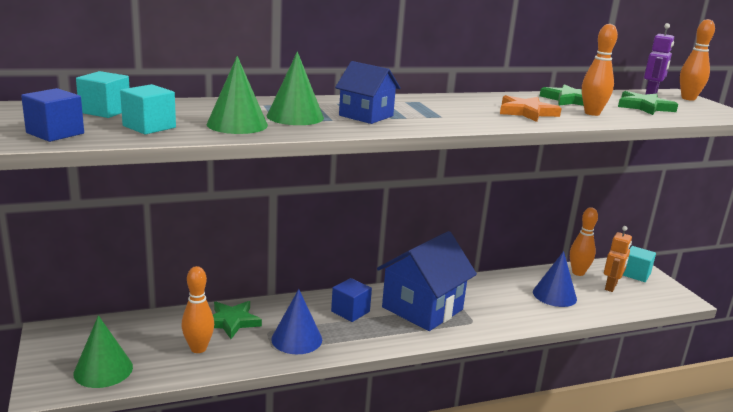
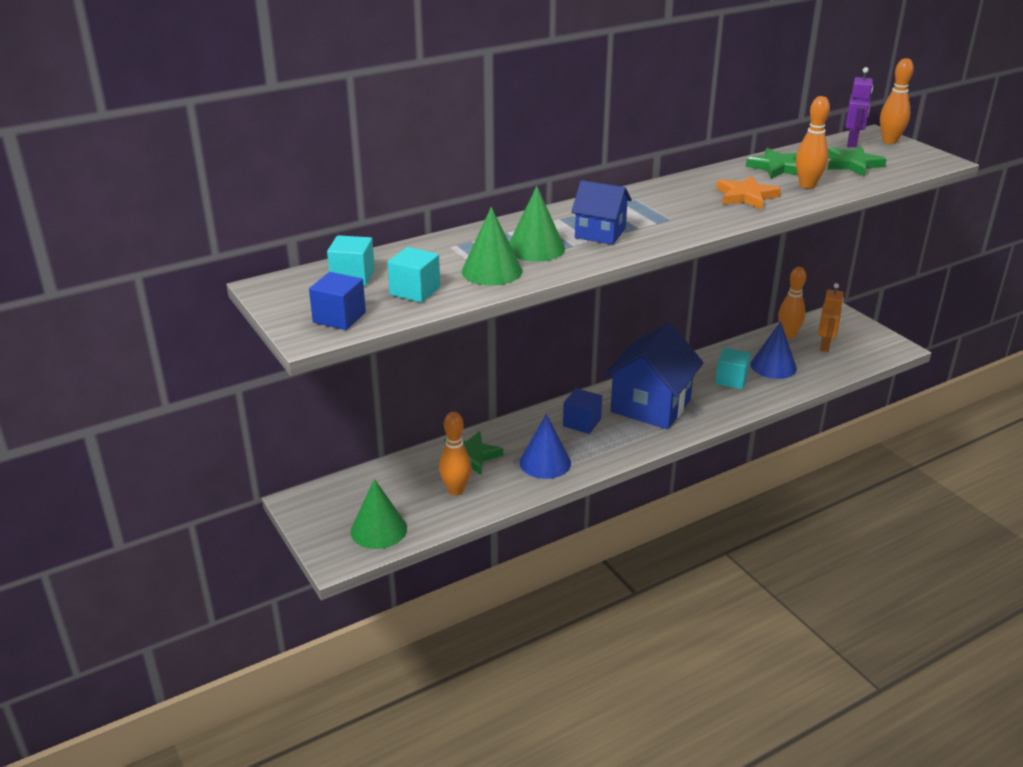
camera: 10 degrees left, 10 degrees up
(635, 274) = (845, 326): turquoise cube -> turquoise cube (731, 380)

